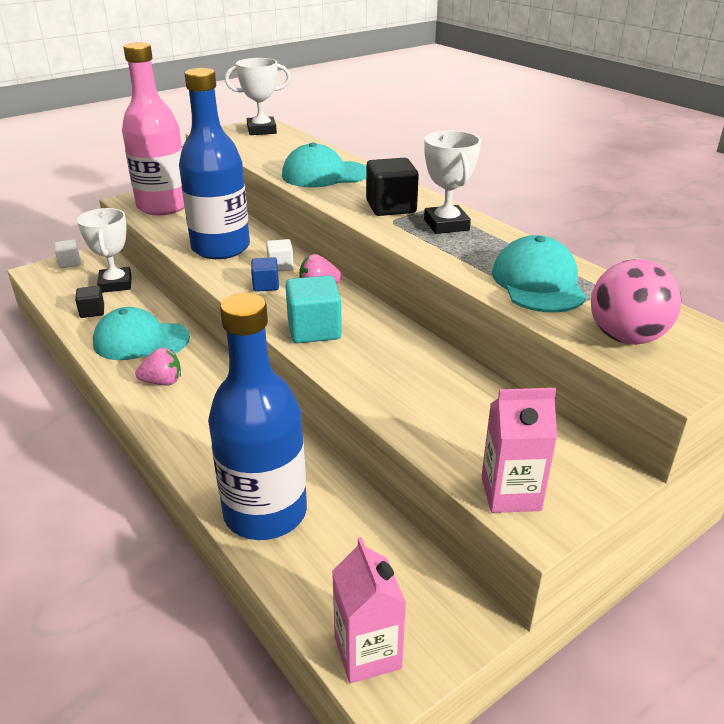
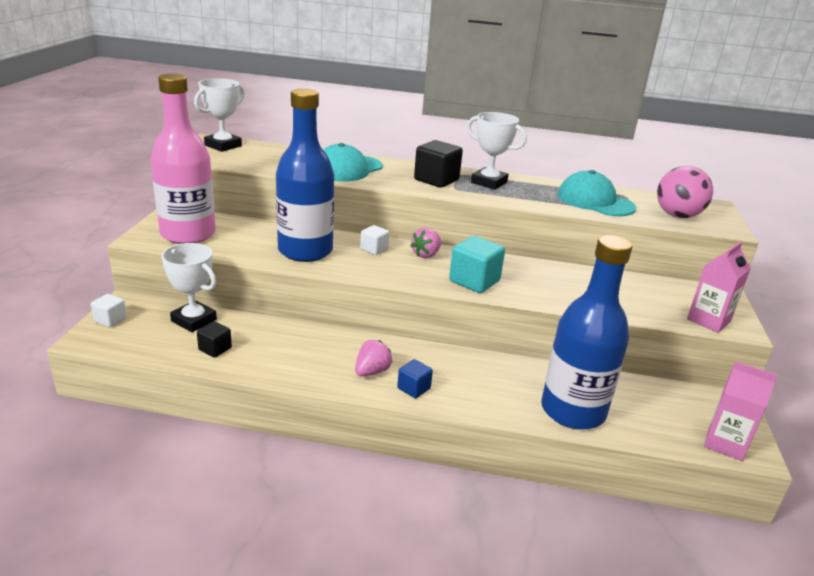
camera: 45 degrees left, 5 degrees down
(141, 340) = (300, 352): turquoise cap -> none
(266, 285) = (390, 265): blue cube -> blue cube (413, 388)

